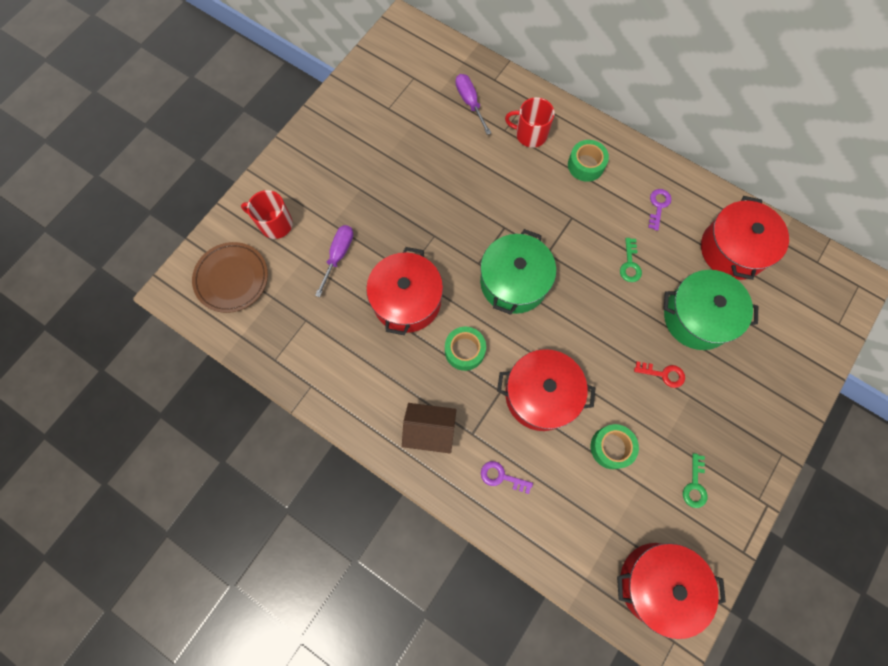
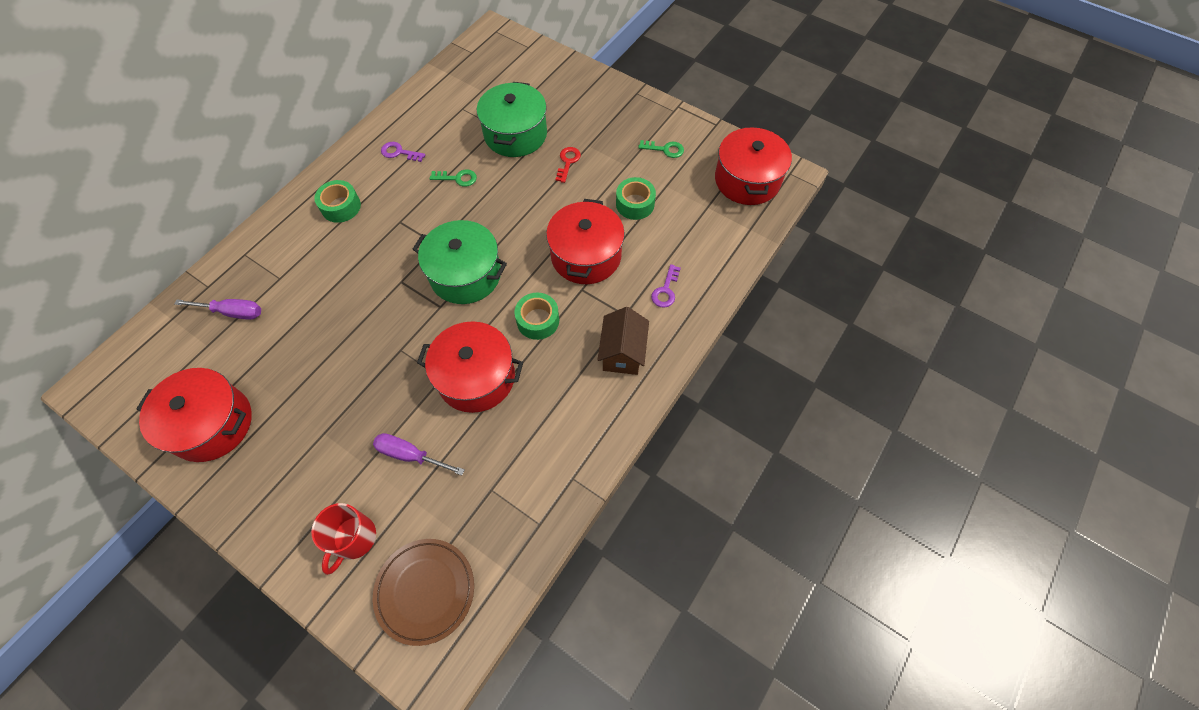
camera: 90 degrees left, 10 degrees down
(470, 103) = (232, 312): purple screwdriver -> purple screwdriver turned 150 degrees counterclockwise
(530, 134) = (291, 254): red mug -> none
(733, 249) = (452, 104): red pot -> red pot (212, 424)

